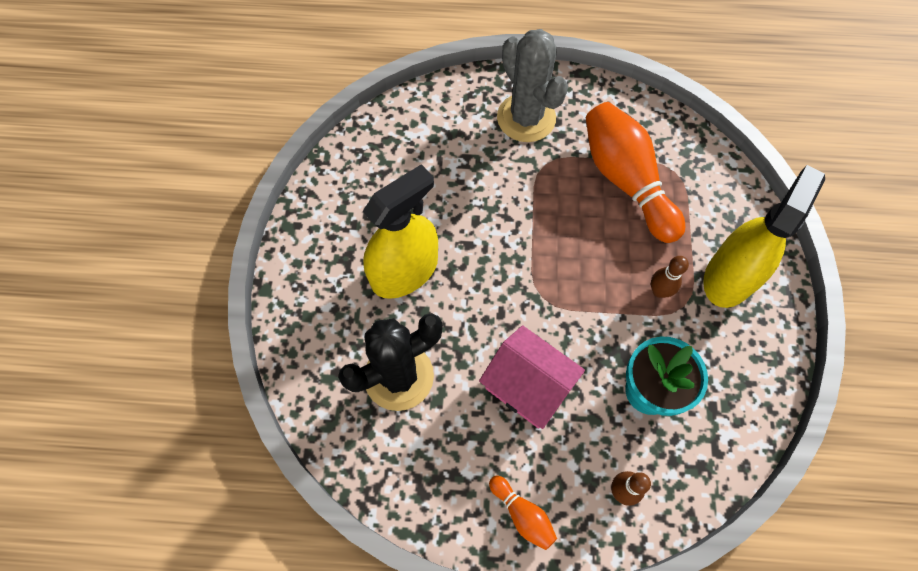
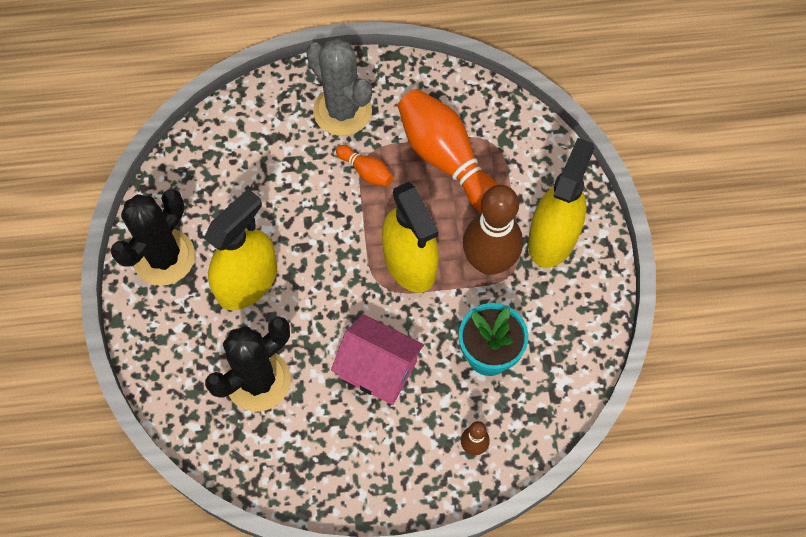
camera: 10 degrees left, 0 degrees up
(325, 233) = (164, 257): none -> black cactus
(522, 514) = (388, 481): orange bowling pin -> orange bowling pin (366, 171)
(575, 278) = (410, 262): none -> yellow spray bottle
(659, 291) = (489, 262): brown bowling pin -> brown bowling pin, size x2.17

